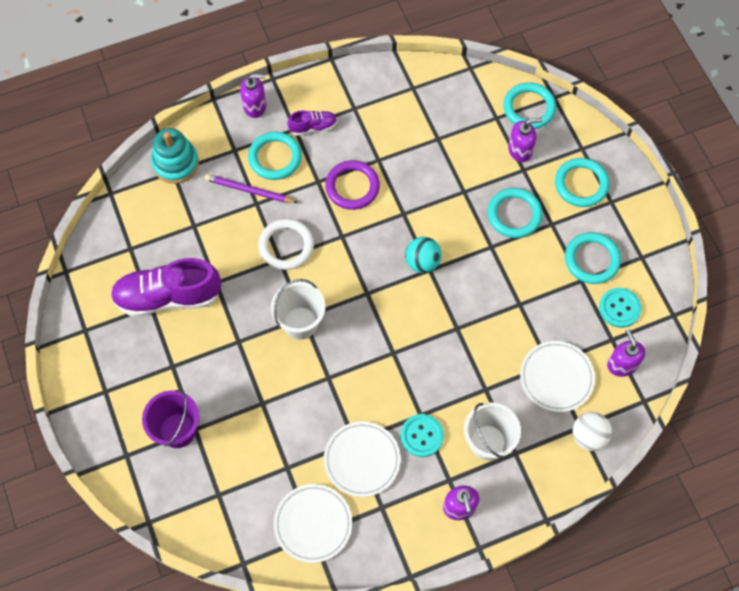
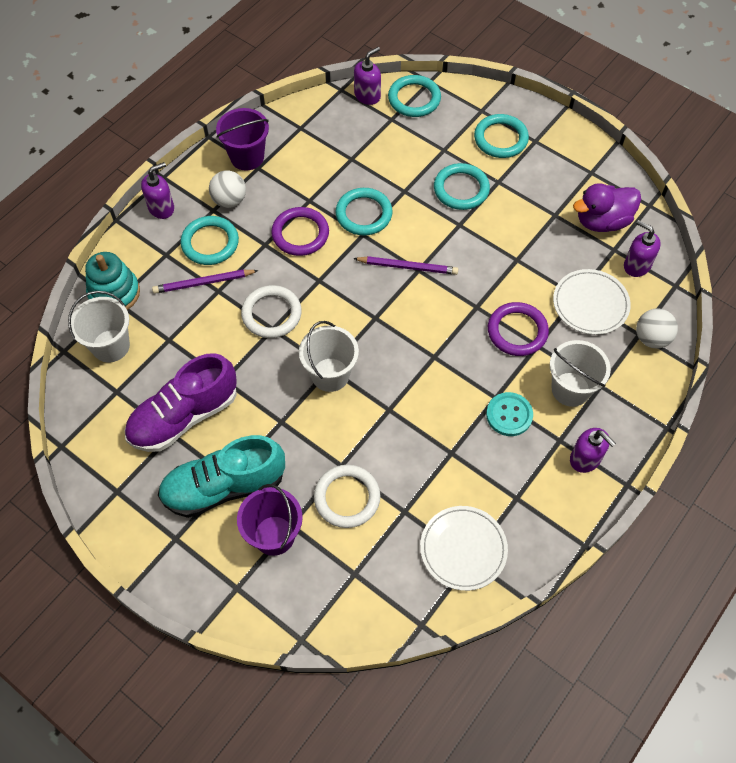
camera: 30 degrees left, 5 degrees down
(147, 208) = (111, 346): none -> white bucket
(164, 370) = (224, 486): none -> turquoise shoe
(250, 432) = (347, 498): none -> white ring
(313, 127) = (229, 200): purple shoe -> white ball
(351, 94) = (247, 157): none -> purple bucket
(362, 460) = (469, 465): white plate -> none
(422, 262) = (407, 266): turquoise ball -> purple pencil
(477, 368) = (517, 331): none -> purple ring
(520, 150) = (430, 135): purple soap dispenser -> purple soap dispenser (367, 95)
(592, 260) = (552, 194): turquoise ring -> turquoise ring (364, 214)
(619, 308) = (602, 221): turquoise button -> purple duck

